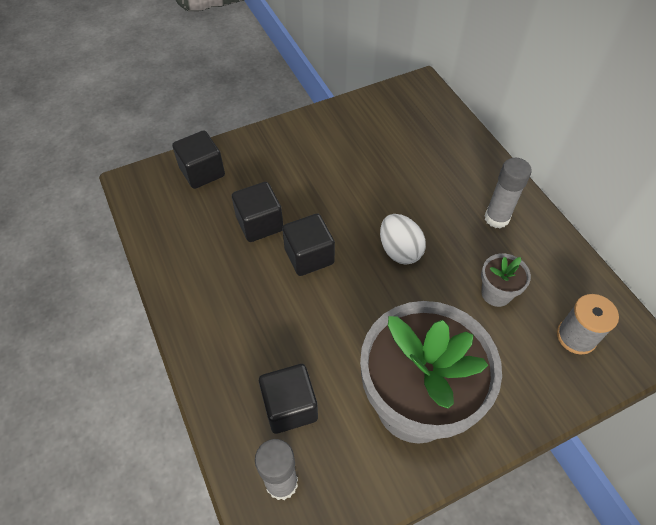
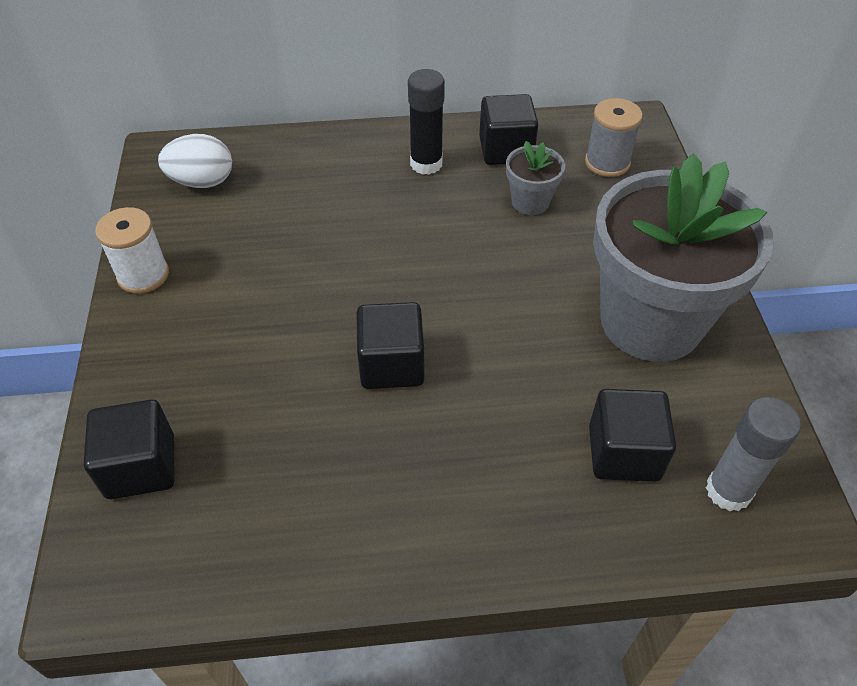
camera: 70 degrees left, 5 degrees down
(259, 224) = (300, 410): black cube -> black cube (506, 150)
(323, 119) = (143, 275): none -> white spool
(399, 250) = (429, 266): white egg -> white egg (202, 182)
(496, 218) = (426, 164): grey glue stick -> black glue stick

